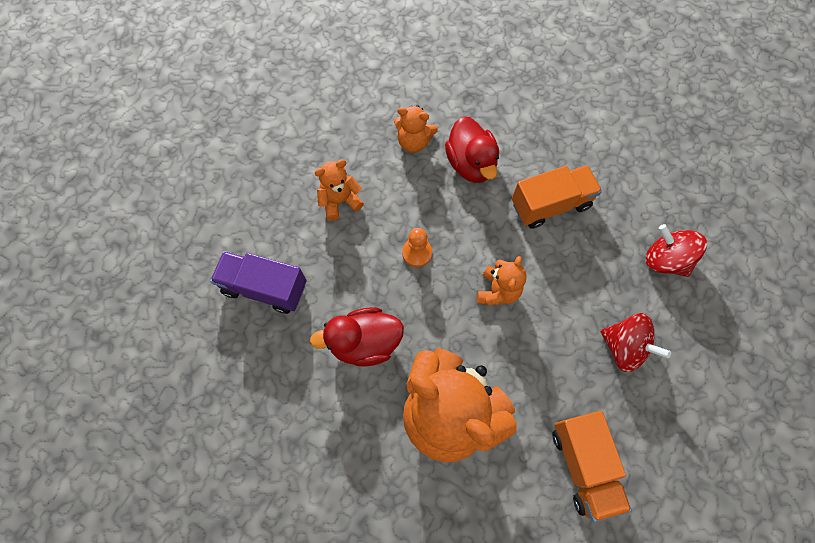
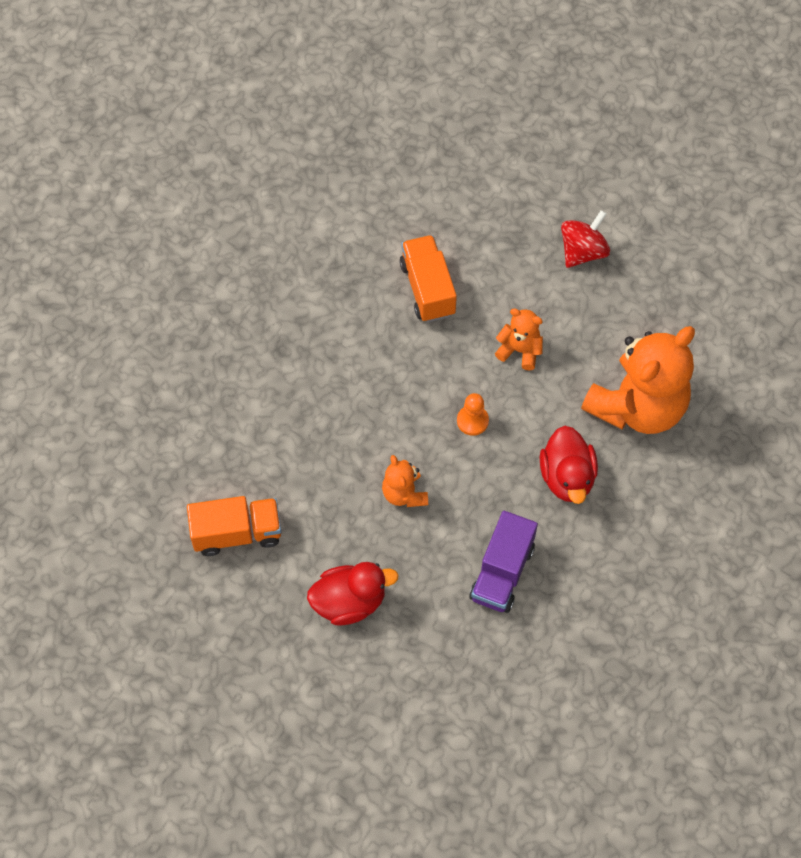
camera: 85 degrees left, 5 degrees down
(414, 142) = (335, 412): orange teddy bear -> none
(471, 164) = (371, 358): red duck -> red duck (349, 602)
(583, 465) = (687, 303): orange truck -> orange truck (237, 533)
(665, 260) = (497, 199): red spinning top -> none

